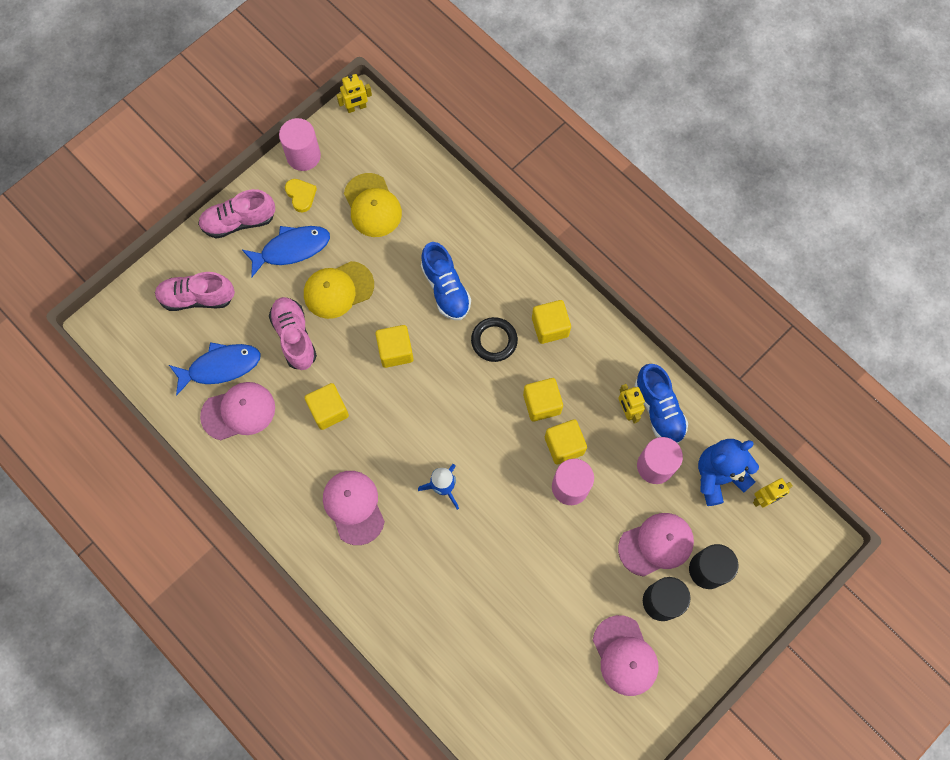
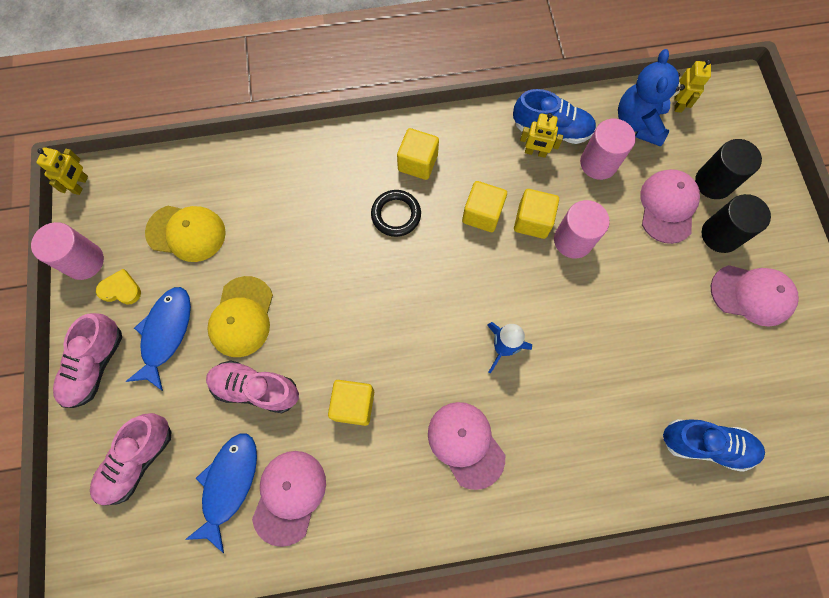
camera: 55 degrees left, 0 degrees up
(354, 507) = (466, 444): pink cap -> pink cap turned 45 degrees clockwise
(395, 351) = (341, 304): yellow cube -> none
(446, 289) = (316, 223): blue shoe -> blue shoe (705, 444)

